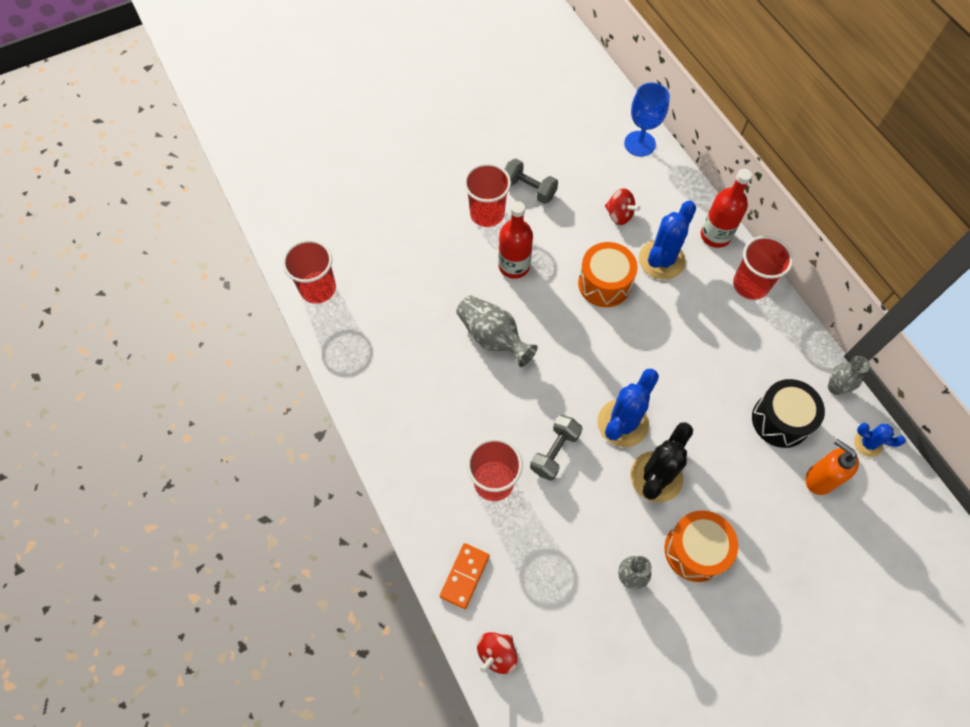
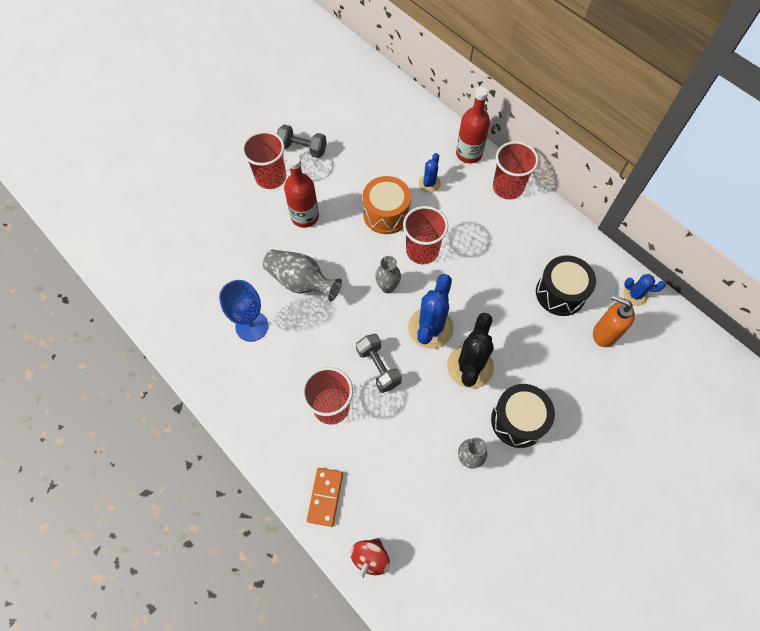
camera: 15 degrees left, 0 degrees up
(318, 288) = (133, 276): red cup -> red cup (422, 251)
(554, 452) = (378, 367): grey dumbbell -> grey dumbbell turned 45 degrees counterclockwise
(619, 215) = (385, 154): red spinning top -> none
(639, 144) = (387, 91): blue goblet -> blue goblet (252, 326)
(661, 260) = (429, 183): blue cactus -> blue cactus, size x0.55
(695, 550) = (518, 420): orange drum -> black drum
(835, 387) = (597, 255): grey vase -> grey vase (387, 287)

